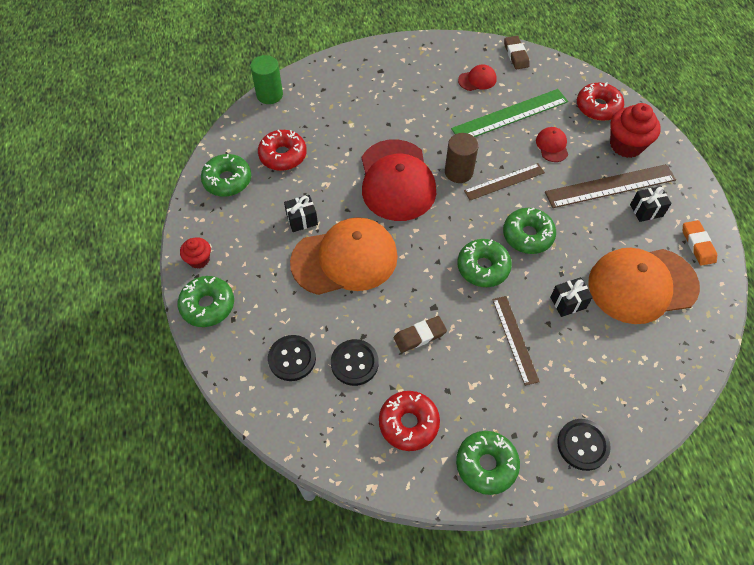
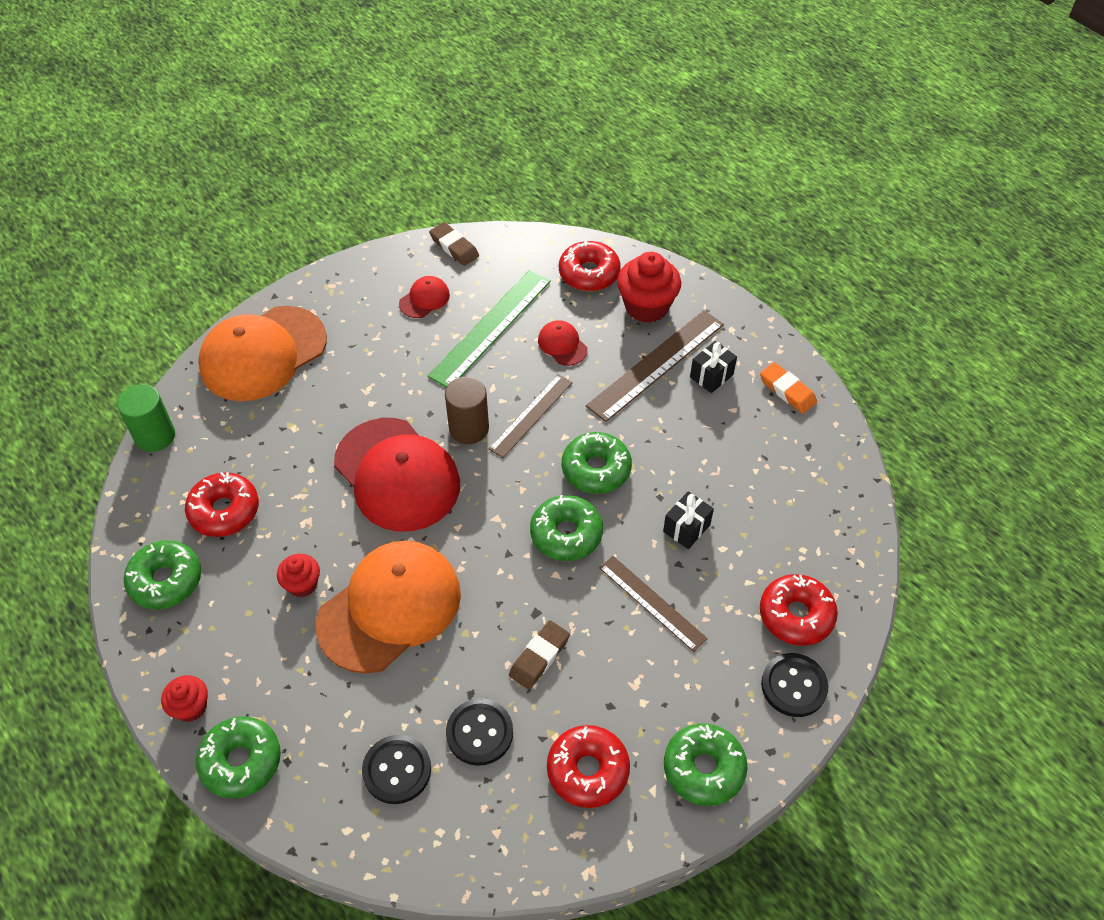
camera: 30 degrees left, 5 degrees down
(302, 220) = (302, 584): black gift -> red cupcake
(613, 399) = (796, 615): none -> red donut
(642, 285) = (754, 467): orange cap -> orange cap (263, 354)

